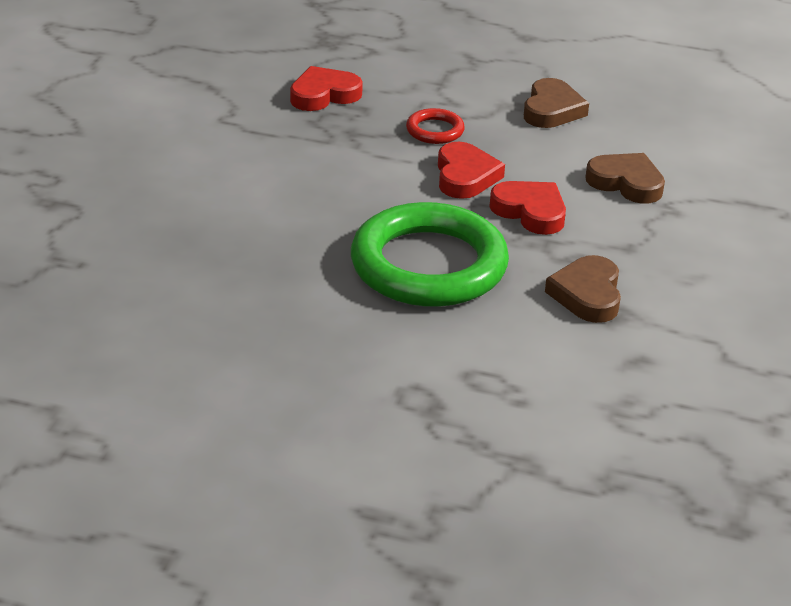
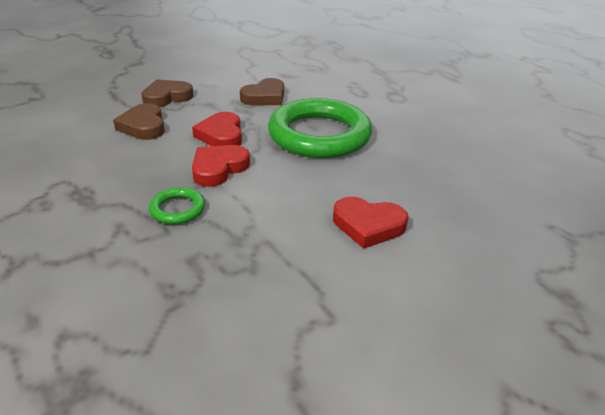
camera: 140 degrees left, 0 degrees up
(324, 95) = (201, 296): red heart -> red heart (368, 225)
(435, 130) = (177, 209): red ring -> green ring
(552, 110) = (75, 185): brown heart -> brown heart (167, 97)

